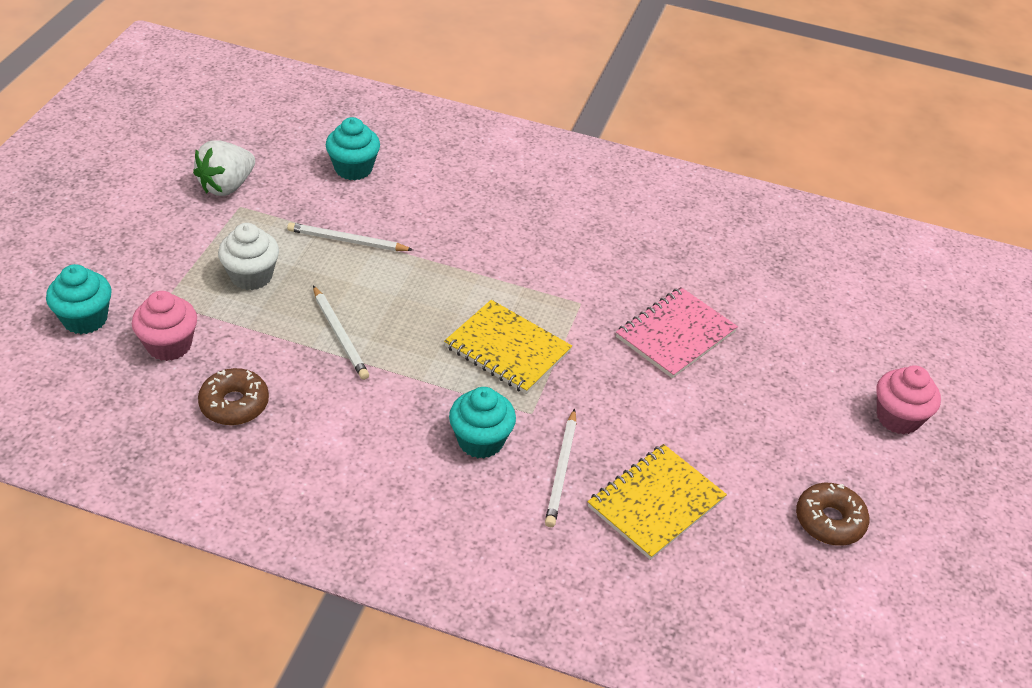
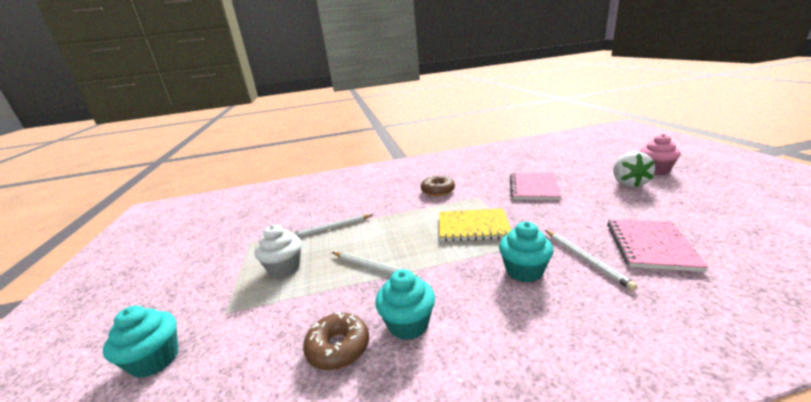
camera: 25 degrees left, 20 degrees down
(169, 345) = (249, 337): pink cupcake -> none
(227, 186) = (234, 238): white strawberry -> white strawberry (628, 183)
(353, 168) = (306, 204): turquoise cupcake -> turquoise cupcake (408, 324)
(656, 503) = (650, 246): yellow notebook -> pink notebook
(829, 521) = (717, 210): brown donut -> brown donut (438, 191)

